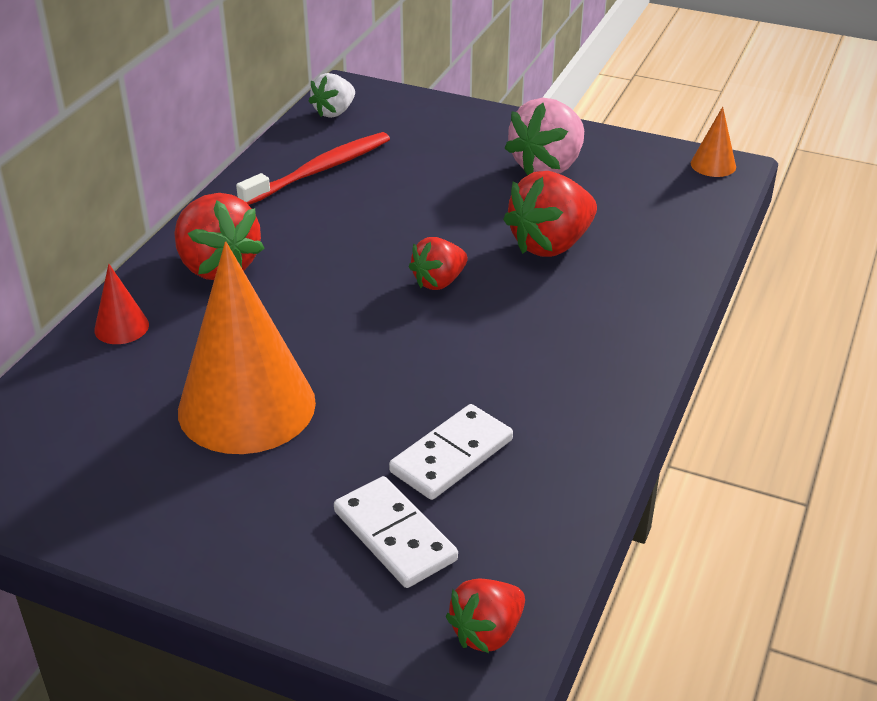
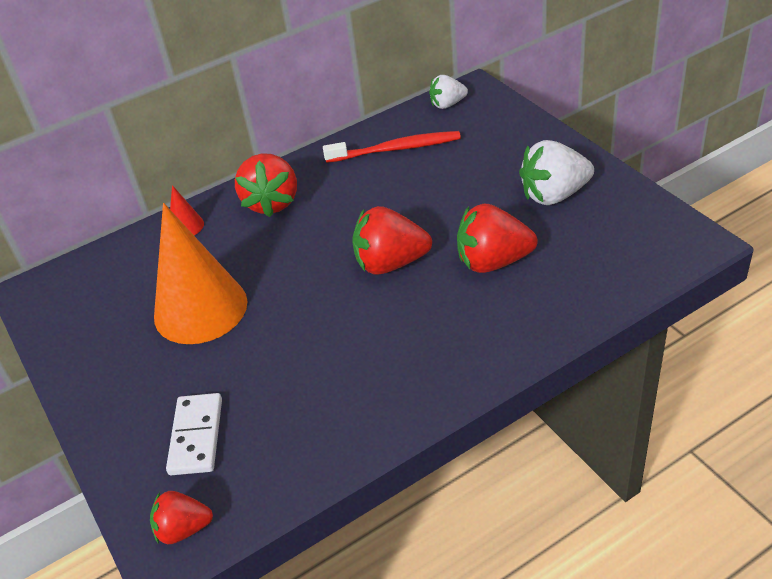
camera: 40 degrees right, 5 degrees up
(439, 282) = (390, 263): red strawberry -> red strawberry, size x1.66
(451, 455) = (278, 397): white domino -> none
(547, 166) = (554, 195): pink strawberry -> white strawberry
(713, 165) = (688, 235): orange cone -> none

